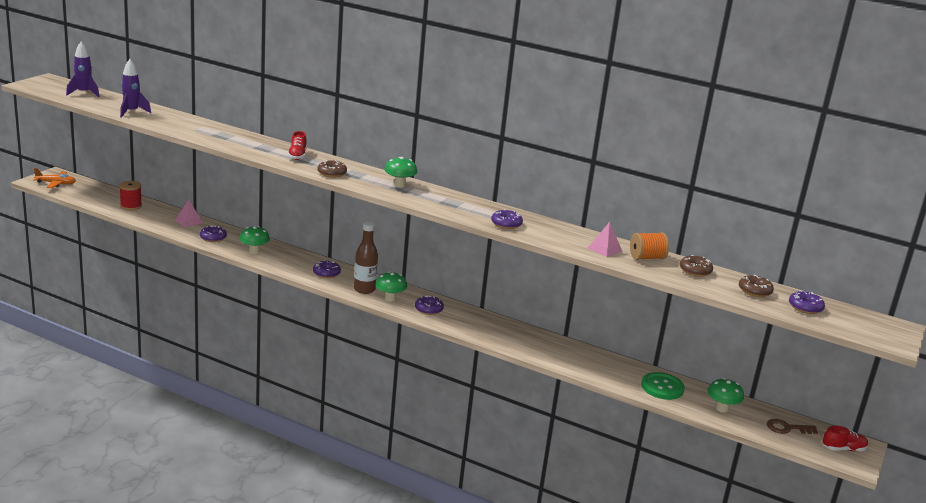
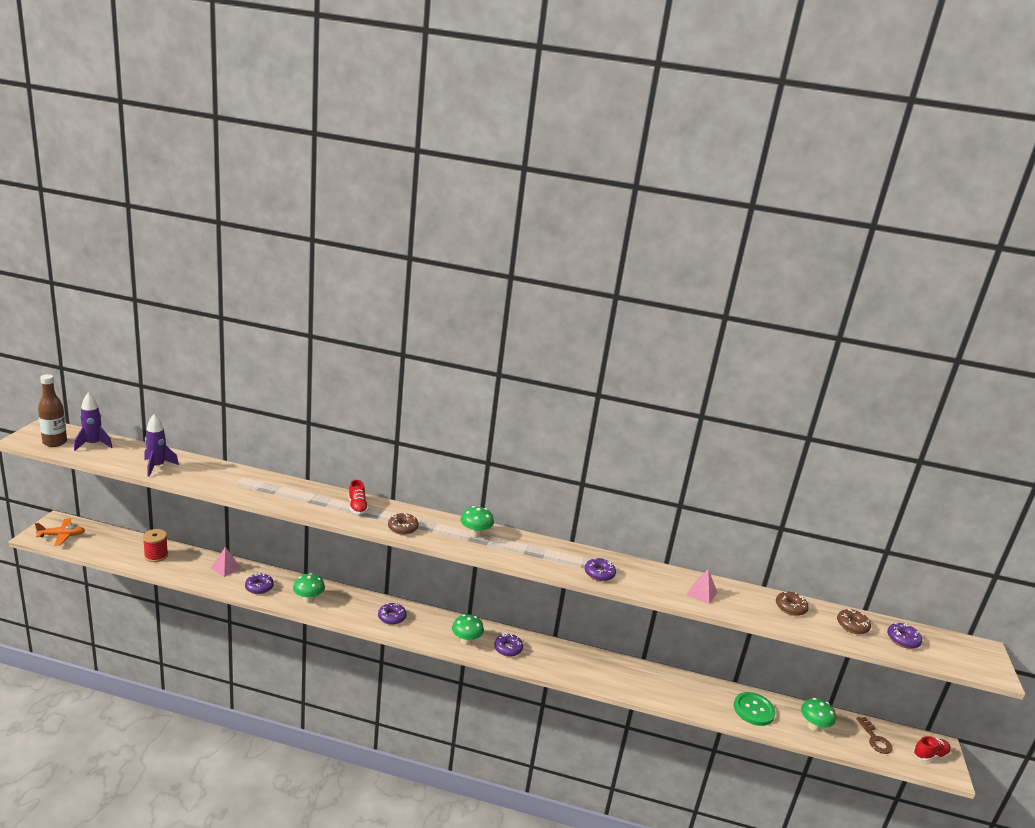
camera: 15 degrees left, 0 degrees up
(364, 289) = (437, 633): brown bottle -> brown bottle (55, 442)
(647, 258) = (742, 598): orange spool -> none
(787, 428) = (875, 739): brown key -> brown key turned 90 degrees counterclockwise

